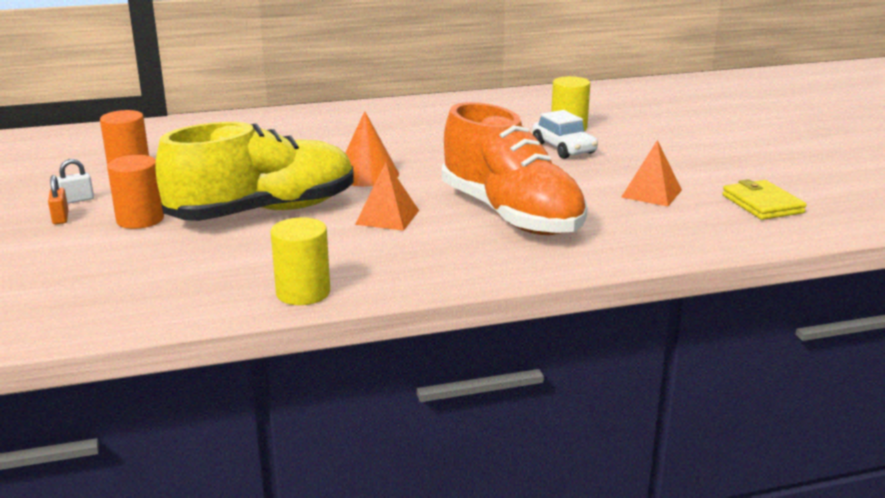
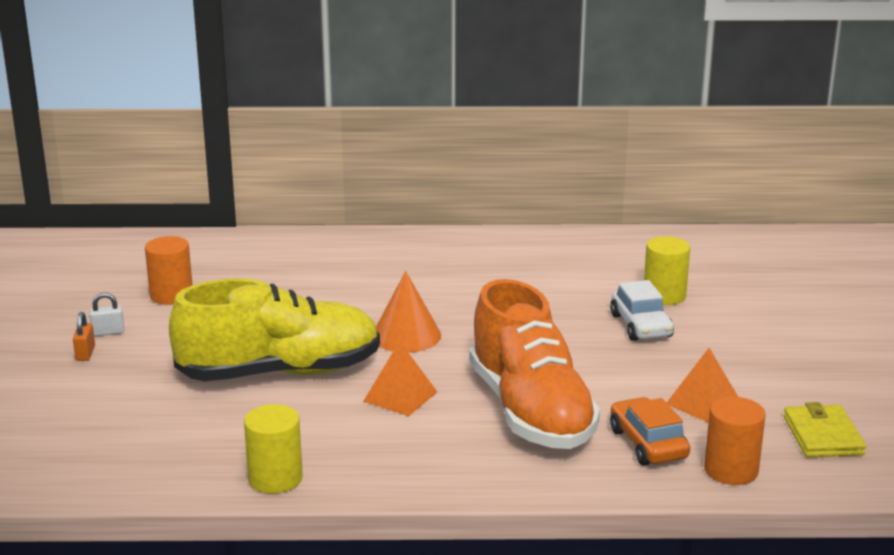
camera: 15 degrees right, 0 degrees up
(140, 219) = (158, 365): orange cylinder -> orange cylinder (731, 470)
(626, 226) = (648, 444): none -> orange car

